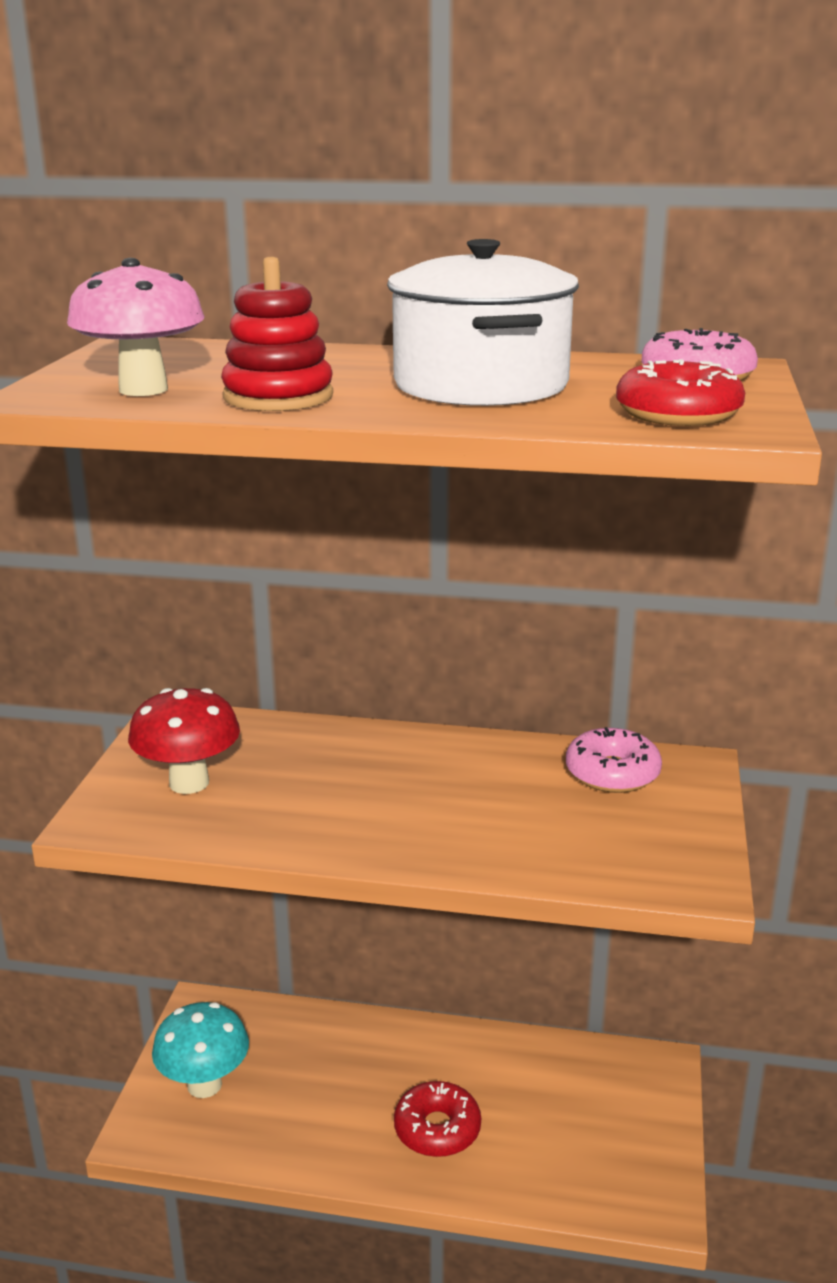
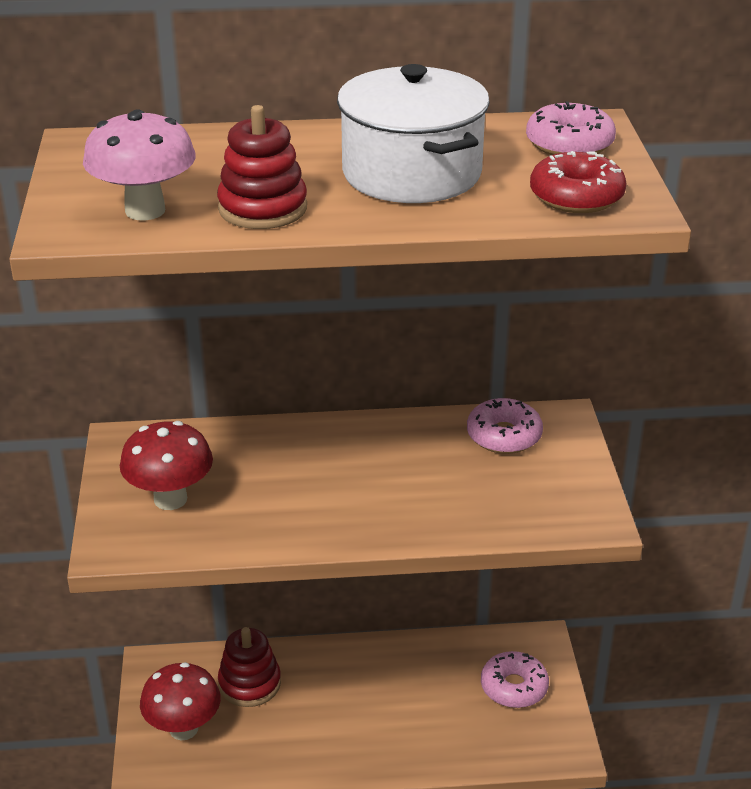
camera: 15 degrees left, 10 degrees up
(204, 1084) = (183, 729): turquoise mushroom -> red mushroom
(298, 1048) = (249, 683): none -> red stacking toy
(437, 1129) = (384, 726): red donut -> none
(613, 1114) = (514, 687): none -> pink donut

